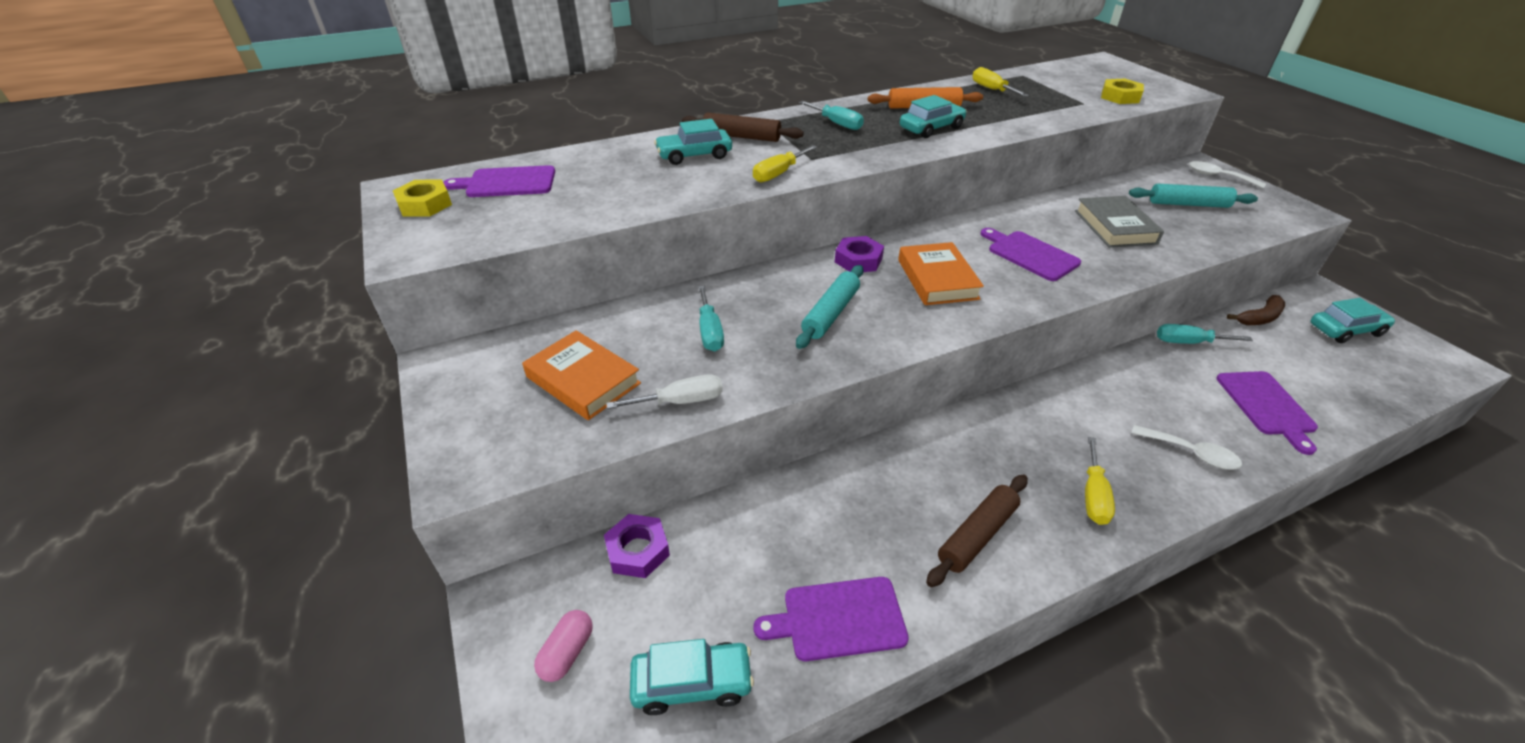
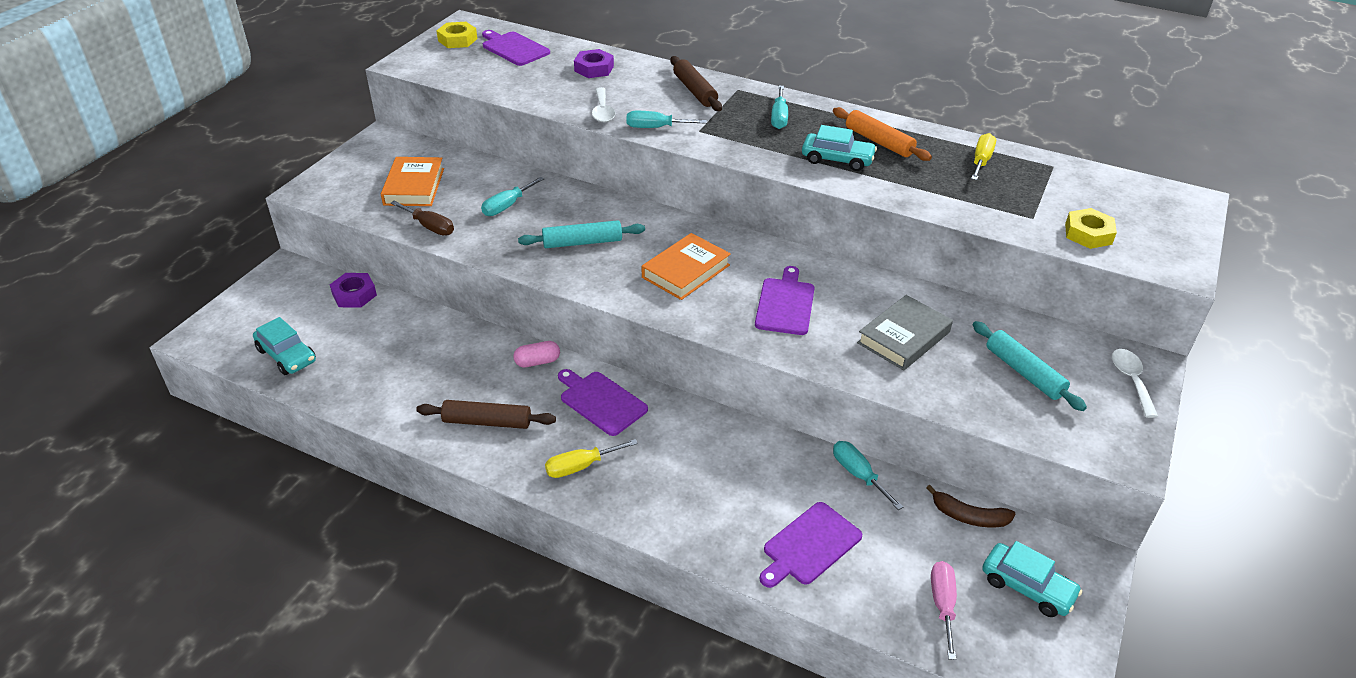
camera: 50 degrees right, 0 degrees up
(567, 653) = (272, 306): pink capsule -> pink capsule (537, 362)
(681, 401) = (430, 227): white screwdriver -> brown screwdriver
(694, 155) = (638, 87): turquoise car -> none
(778, 174) = (655, 128): yellow screwdriver -> turquoise screwdriver
(838, 619) = (369, 389): purple cutting board -> purple cutting board (601, 401)
(858, 260) = (667, 227): purple nut -> purple nut (594, 69)
(1191, 453) = (687, 509): white spoon -> white spoon (602, 111)
(1357, 374) = (942, 605): none -> pink screwdriver

